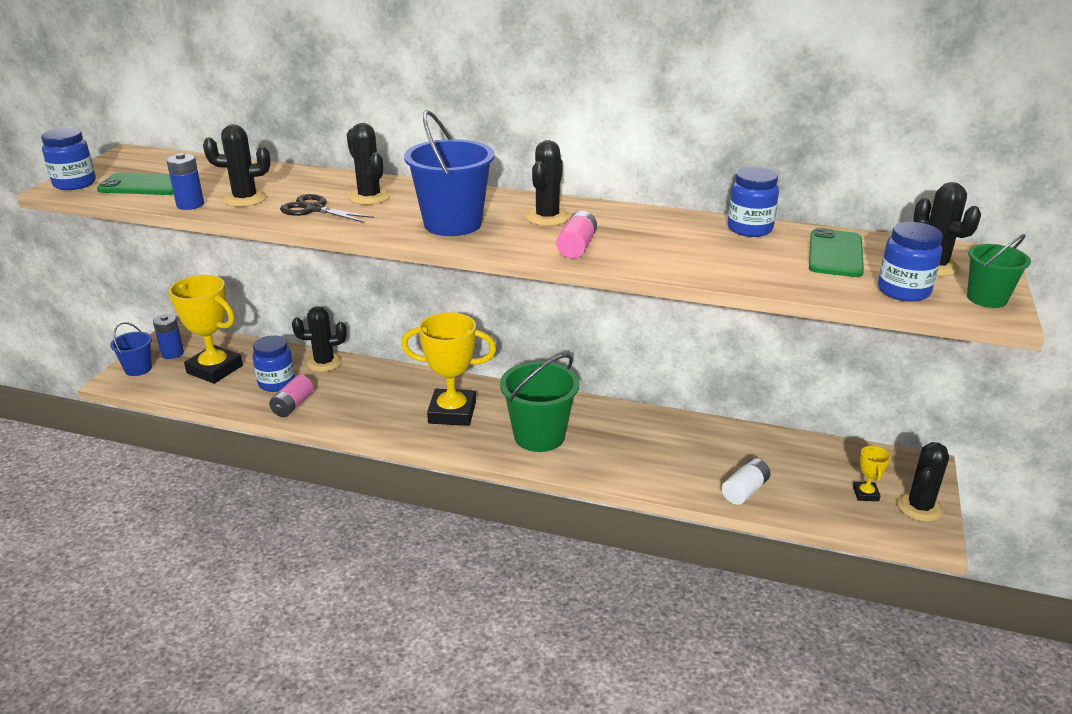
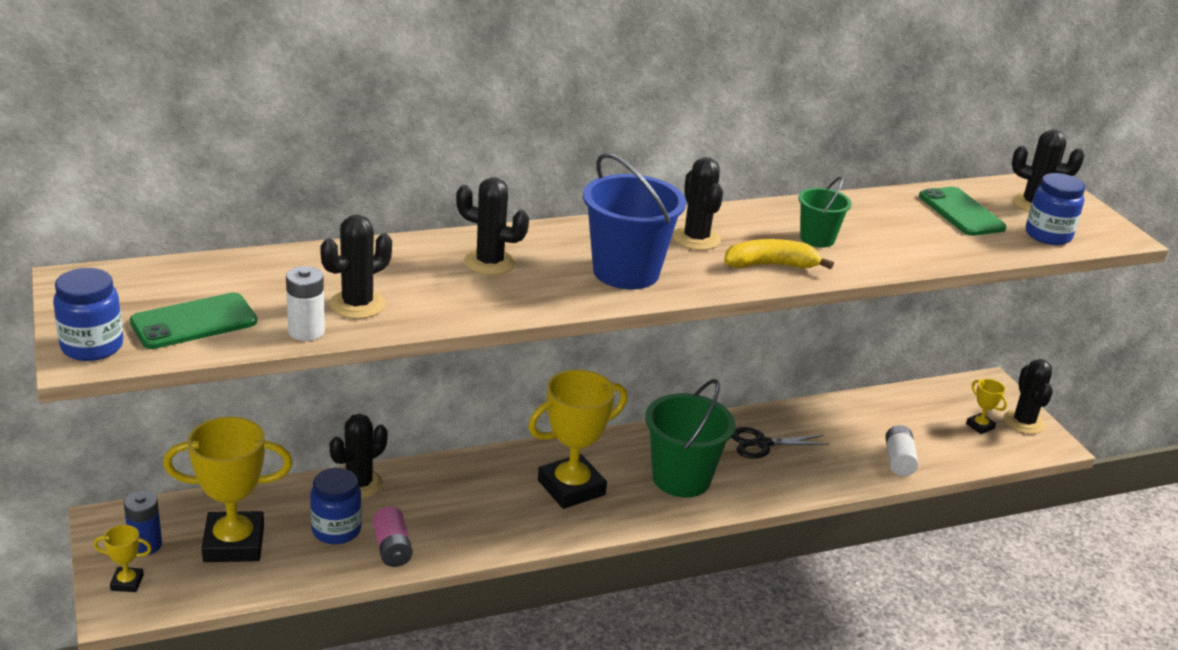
camera: 40 degrees left, 0 degrees up
(138, 369) = (127, 582): blue bucket -> yellow trophy
(190, 205) = (306, 331): blue battery -> white battery
(314, 209) = (459, 295): black scissors -> black scissors (761, 444)
(576, 247) = (771, 265): pink battery -> yellow banana
(749, 229) = (870, 204): blue jar -> none
(986, 298) = (1101, 226): green bucket -> green bucket (817, 239)

